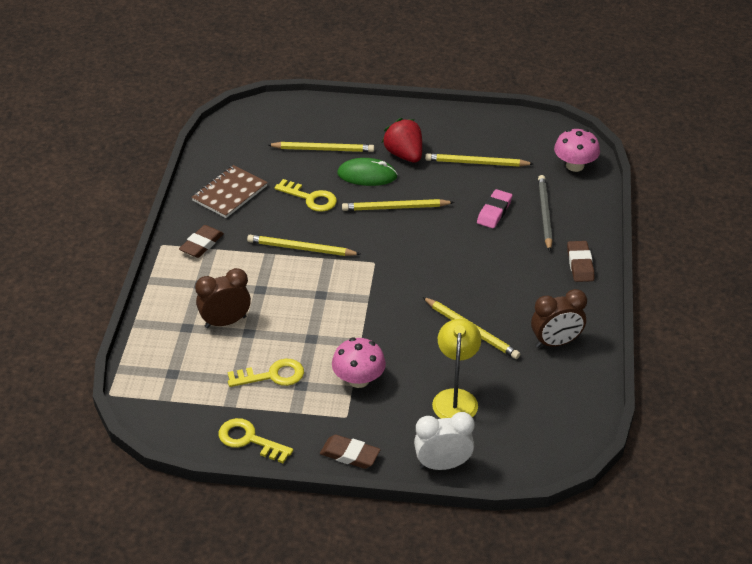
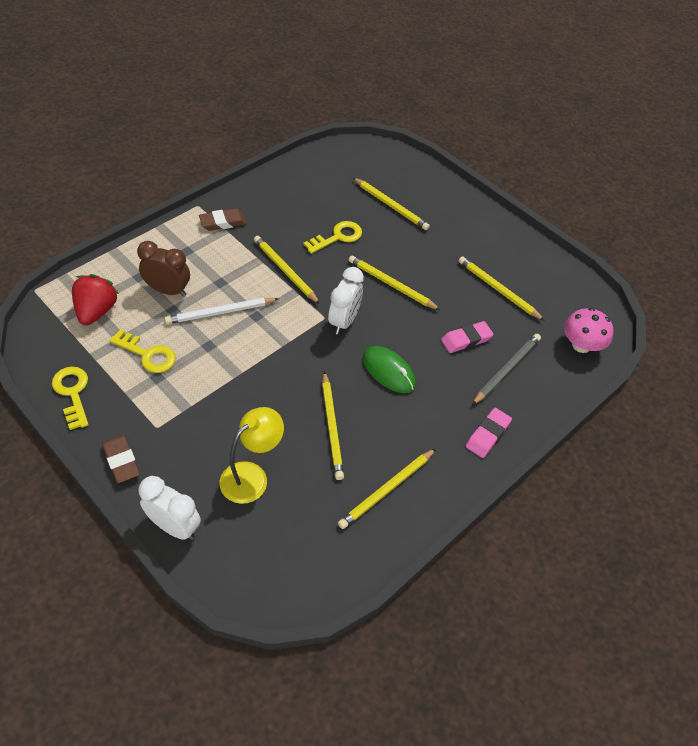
camera: 35 degrees right, 10 degrees up
(229, 193) = (286, 197): brown notebook -> none
(289, 310) = (220, 312): none -> white pencil
(310, 198) = (337, 237): yellow key -> yellow key turned 105 degrees counterclockwise
(358, 379) = (201, 404): pink mushroom -> none
(367, 175) = (400, 245): green mouse -> green mouse (388, 371)
(392, 255) = (344, 321): none -> white clock
(404, 155) = (447, 247): red strawberry -> red strawberry (96, 311)
(556, 342) = (387, 490): brown clock -> yellow pencil
(580, 264) = (487, 435): brown eraser -> pink eraser

